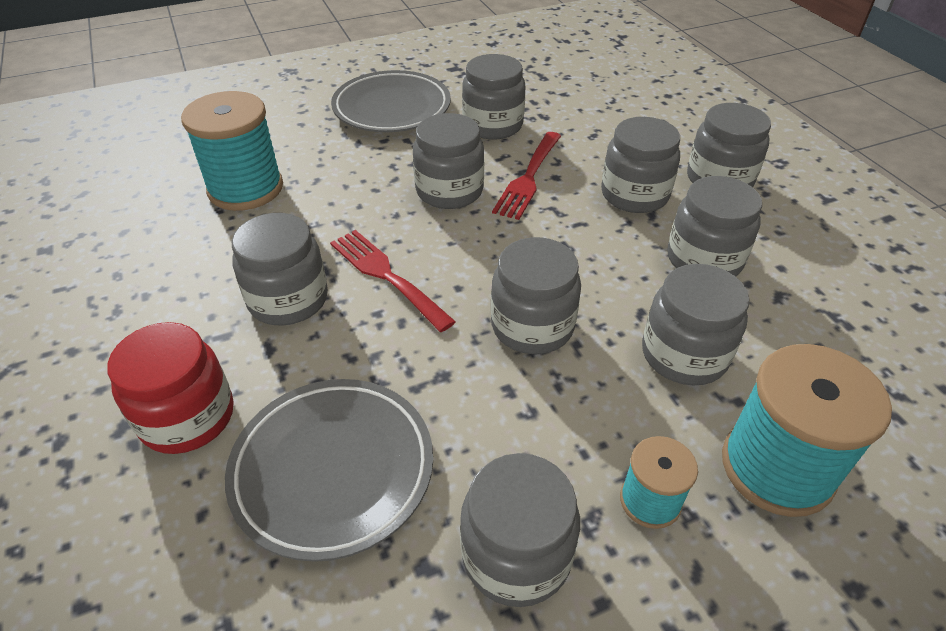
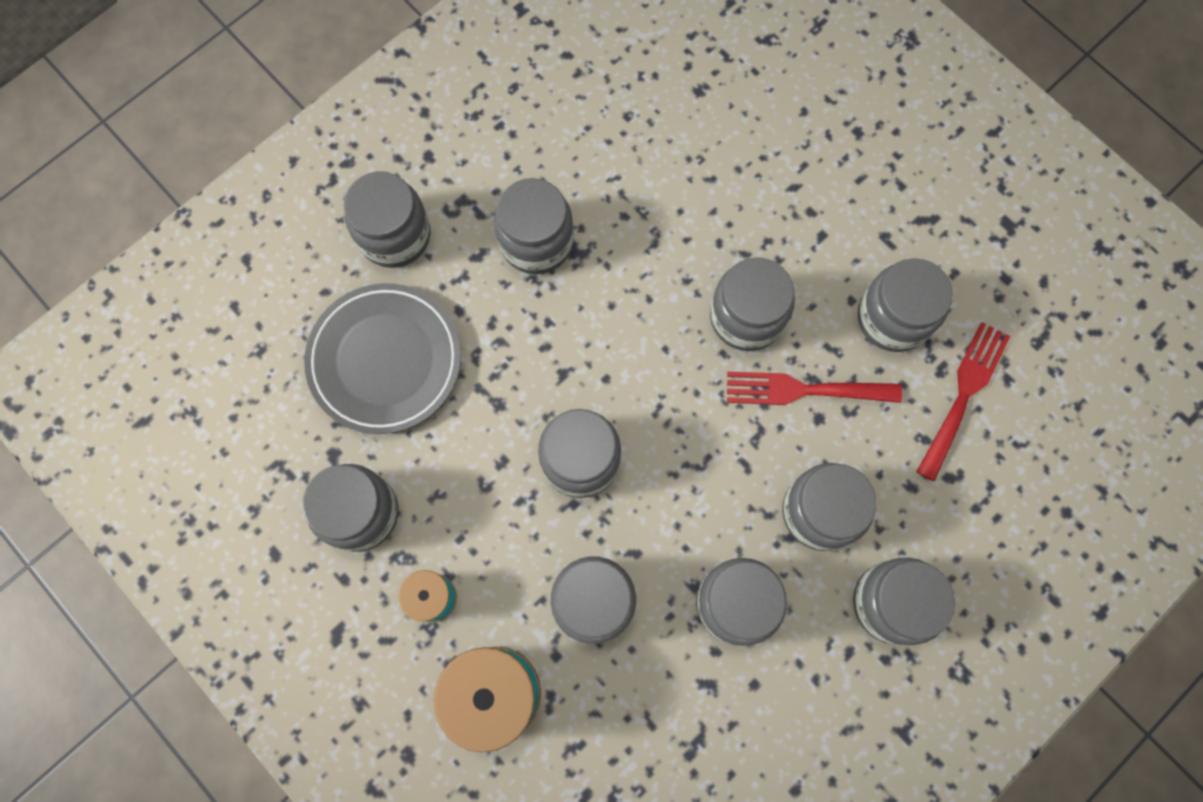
camera: 70 degrees right, 30 degrees up
(187, 417) = (394, 235): red jar -> grey jar
(245, 188) = (669, 121): turquoise spool -> none
(387, 276) = (597, 310): red fork -> red fork (964, 394)
(392, 108) = (879, 192): grey plate -> none

